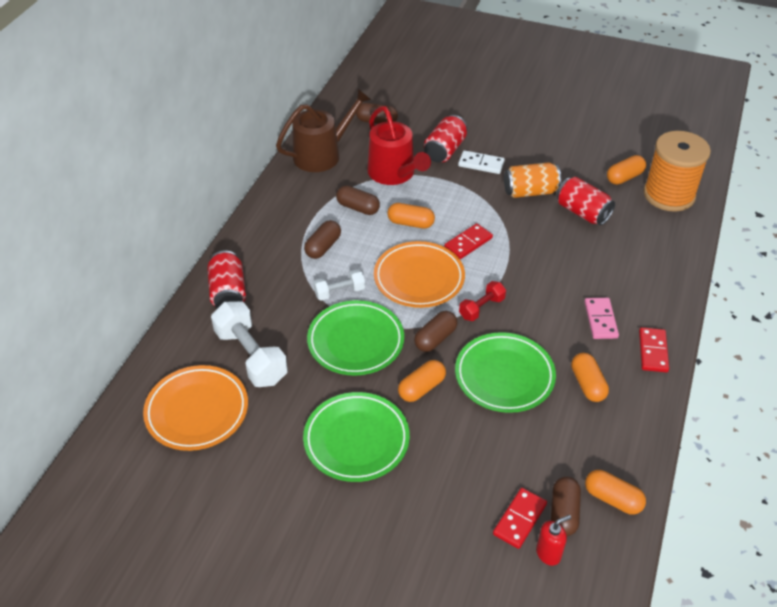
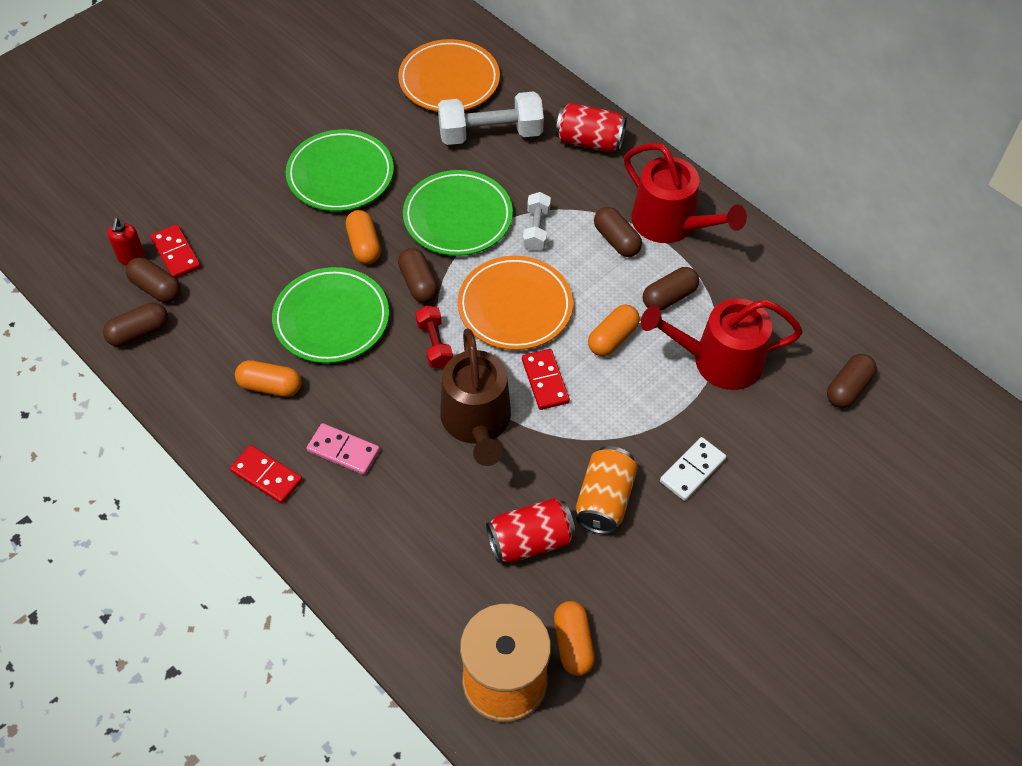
camera: 115 degrees right, 10 degrees up
(290, 225) = (670, 223): none -> red watering can
(322, 154) = (796, 299): brown watering can -> brown watering can (477, 422)
(445, 150) = (743, 441): red can -> none
(612, 499) = (139, 332): orange capsule -> brown capsule

